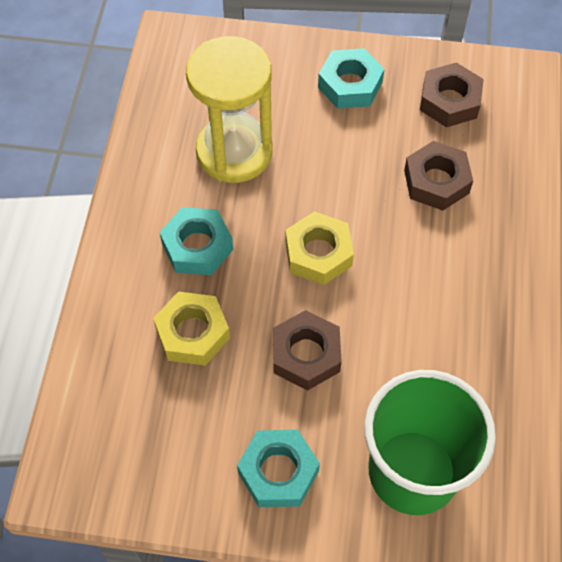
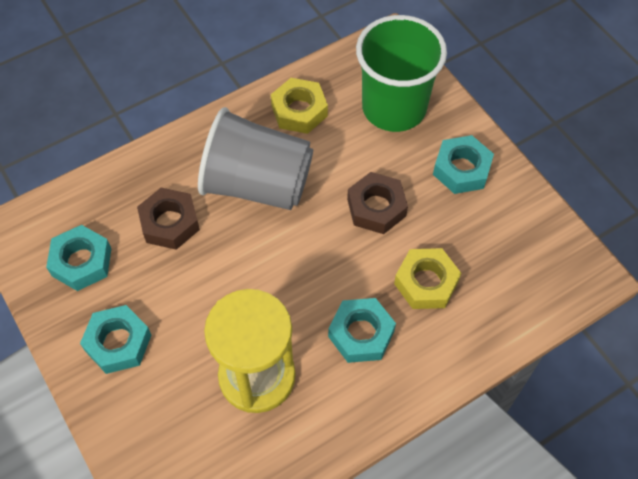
camera: 130 degrees left, 0 degrees up
(318, 253) = (296, 253): yellow nut -> yellow nut (299, 111)
(421, 274) = (257, 184): none -> grey cup
(449, 101) = (81, 262): brown nut -> turquoise nut

